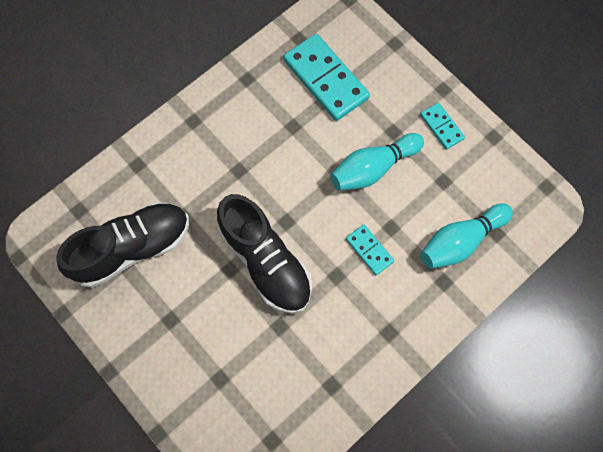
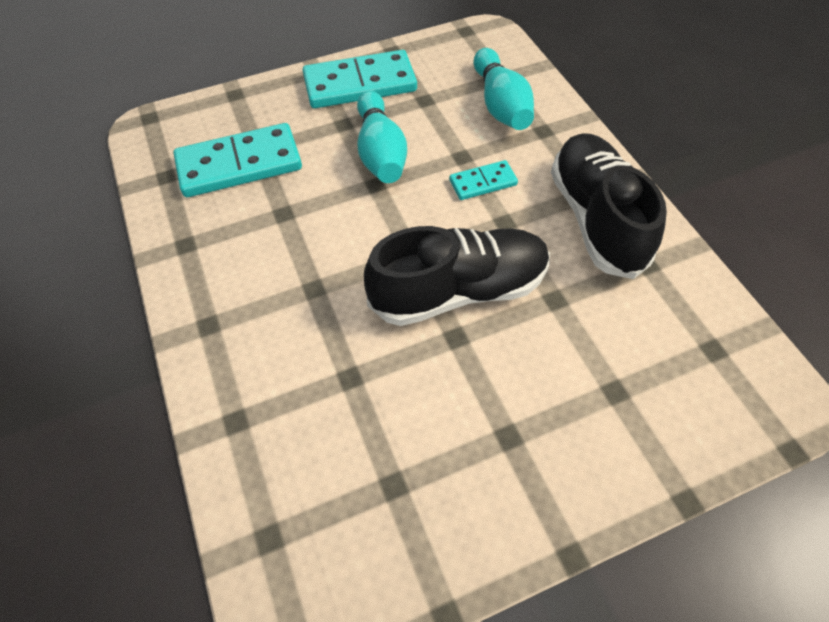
camera: 70 degrees left, 15 degrees down
(132, 248) = (372, 463): black shoe -> black shoe (596, 218)
(441, 127) = (360, 84): turquoise domino -> turquoise domino, size x1.95

